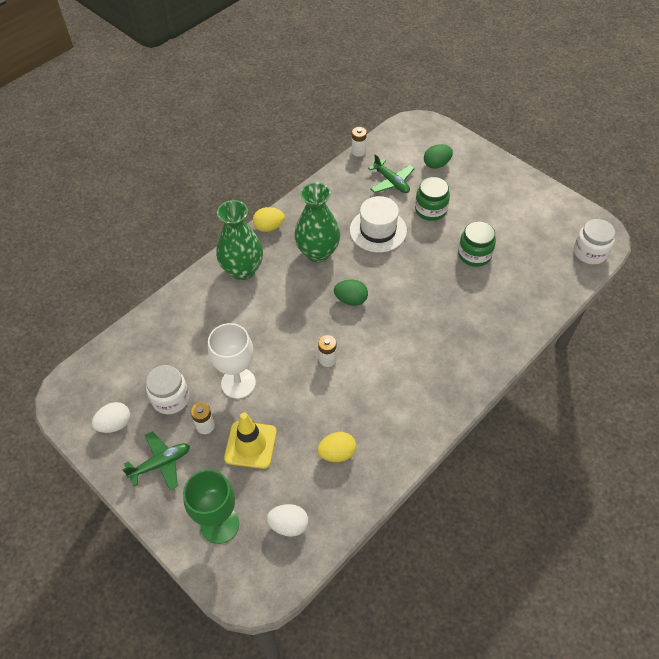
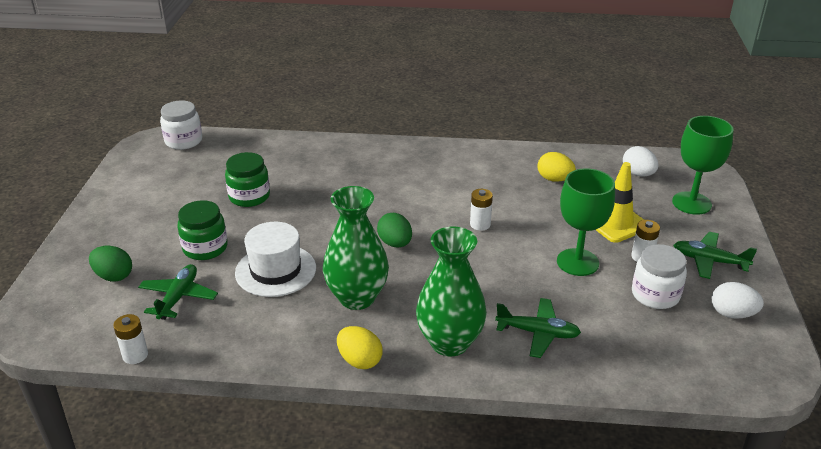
camera: 130 degrees left, 20 degrees down
(208, 313) = (537, 333): none -> green plane
(238, 383) = (577, 262): white goblet -> green goblet

